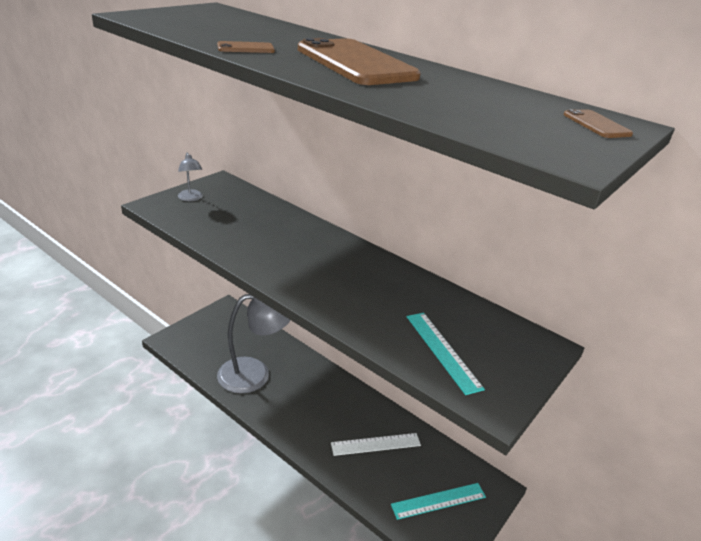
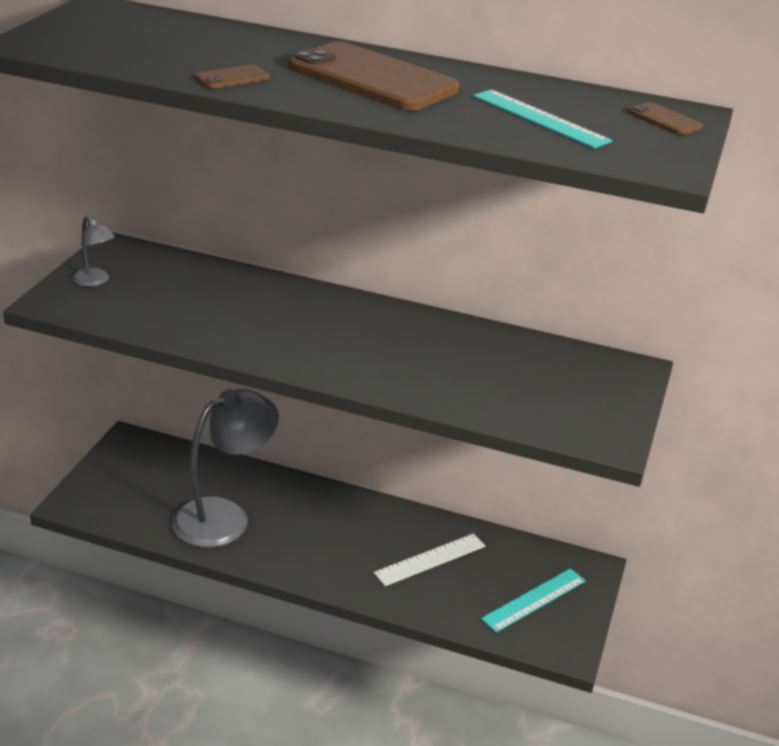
camera: 20 degrees left, 0 degrees up
(442, 351) = (530, 399): turquoise ruler -> turquoise ruler (540, 118)

